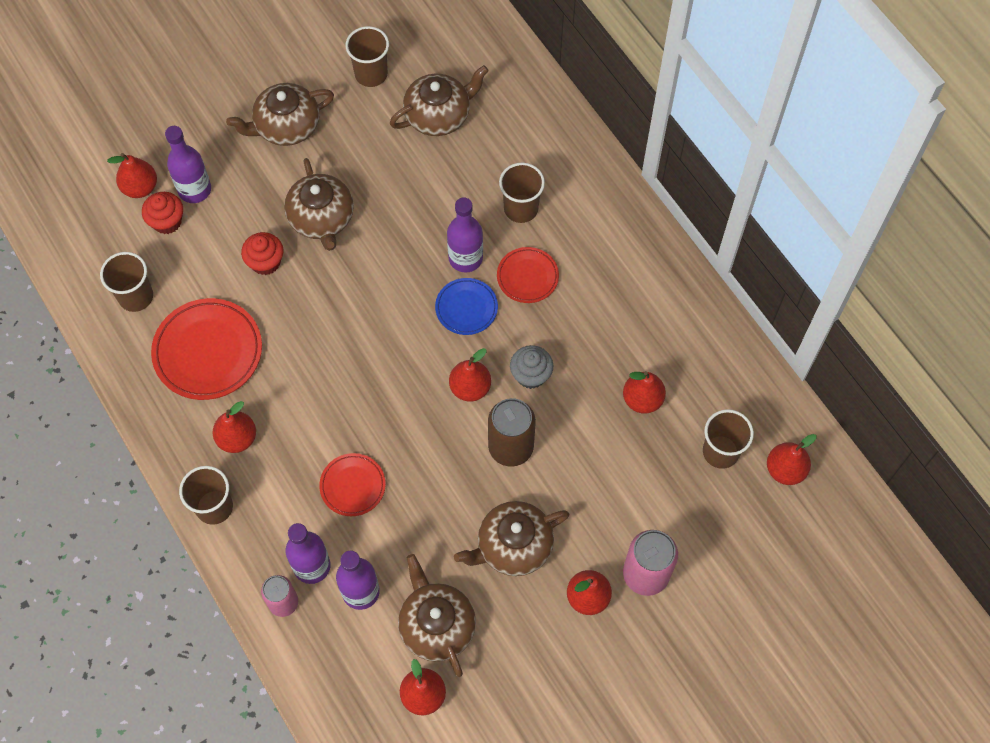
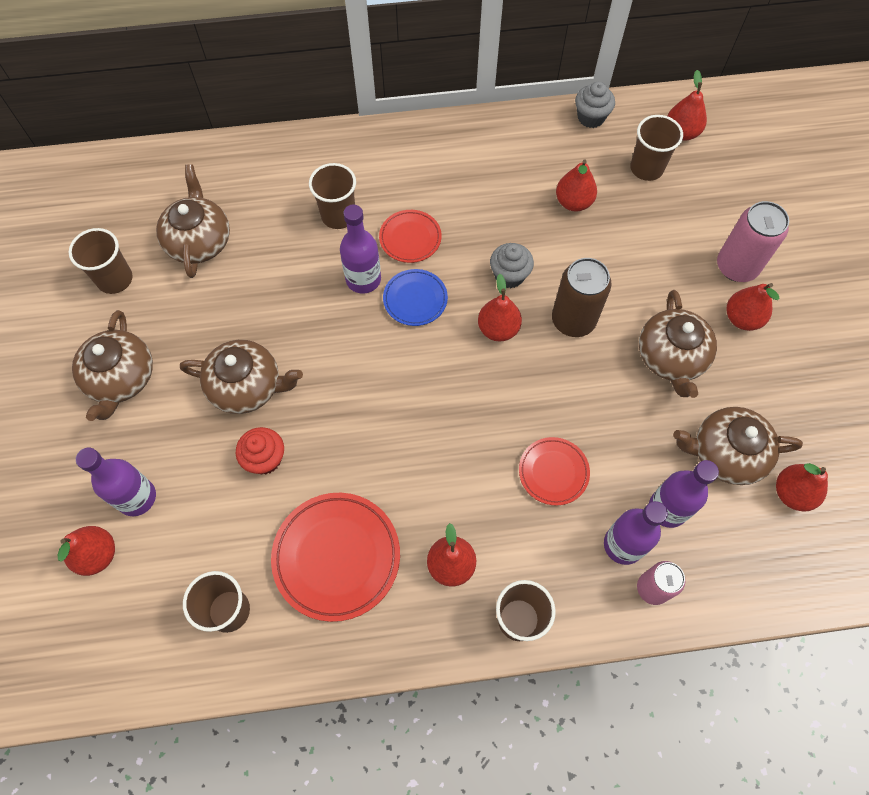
camera: 65 degrees left, 0 degrees up
(167, 222) = (157, 541): red cupcake -> none
(756, 377) = (591, 117): none -> grey cupcake

